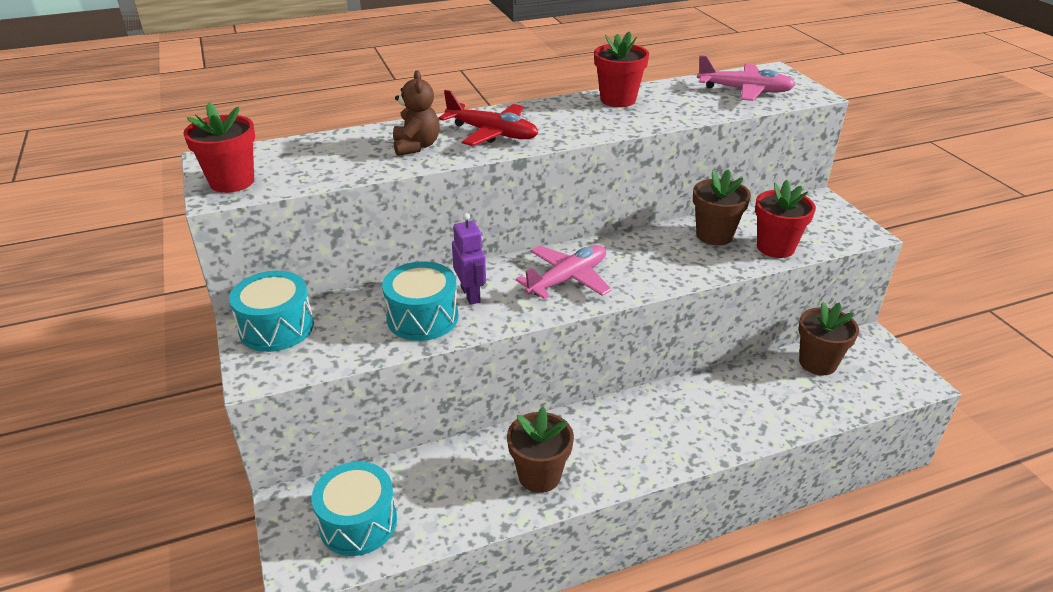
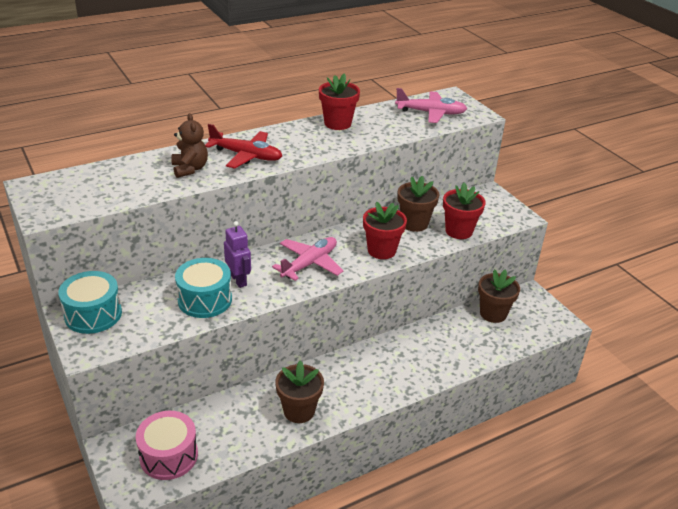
camera: 10 degrees left, 0 degrees up
(232, 182) = (52, 205): red flower pot -> red flower pot (381, 250)
(358, 522) = (169, 456): turquoise drum -> pink drum

